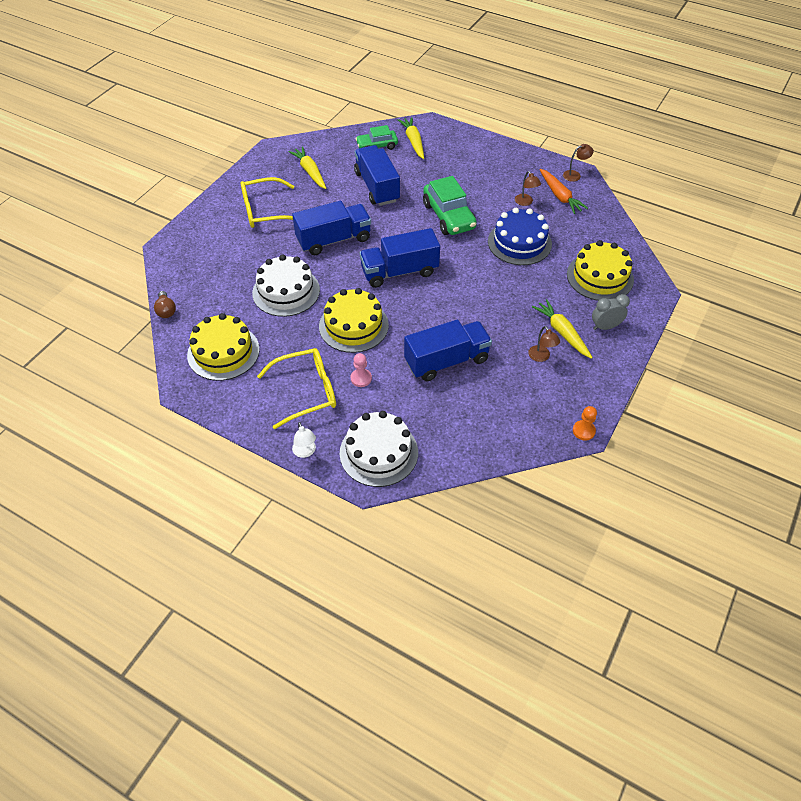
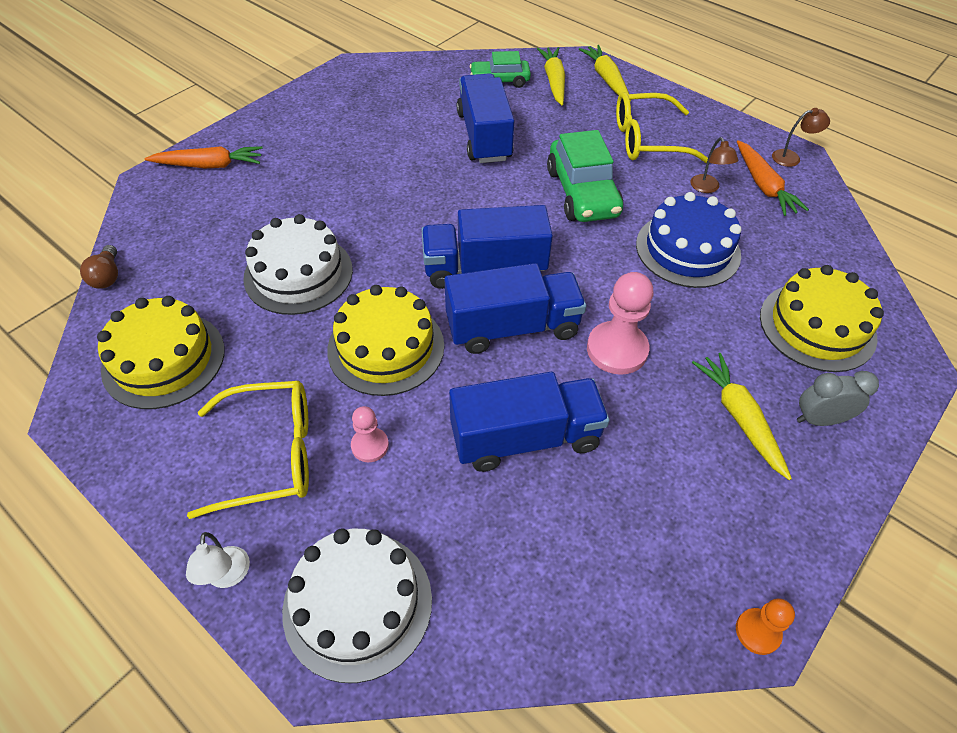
camera: 10 degrees right, 0 degrees up
(201, 231) = (209, 165): none -> orange carrot
(265, 211) = (311, 149): yellow glasses -> yellow glasses (648, 140)
(310, 172) = (394, 104): yellow carrot -> yellow carrot (606, 79)
(334, 240) = (397, 204): blue truck -> blue truck (512, 327)
(488, 307) = (617, 349): none -> pink pawn
(541, 357) = (695, 459): brown lamp -> none

